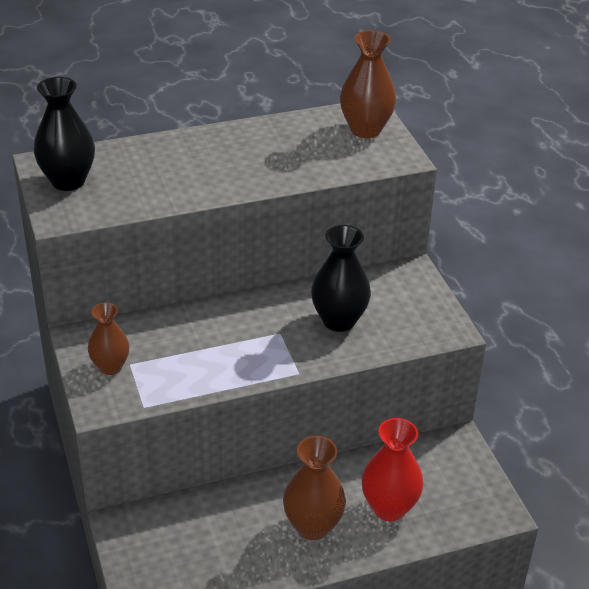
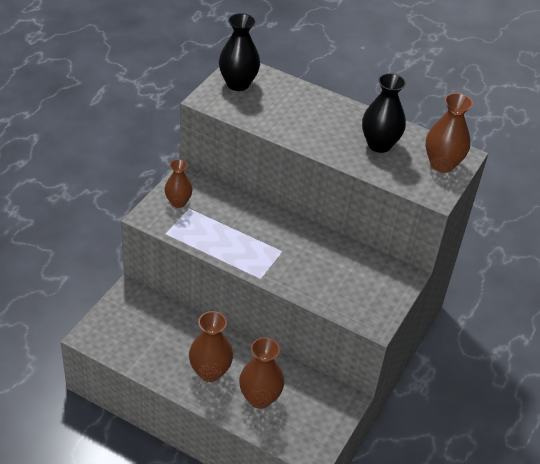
camera: 45 degrees right, 5 degrees up
(339, 320) = (322, 269): black vase -> black vase (379, 144)
(389, 508) = (259, 398): red vase -> brown vase

